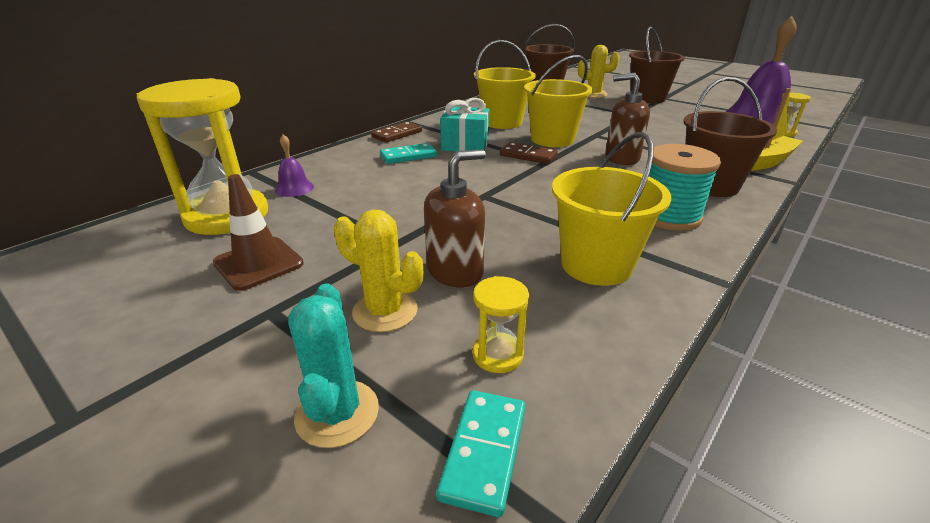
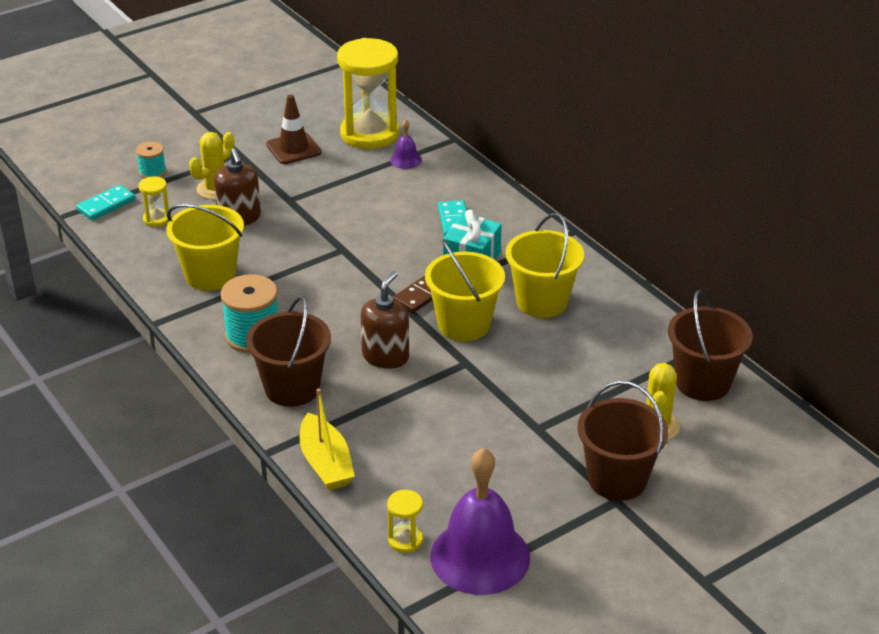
camera: 105 degrees right, 5 degrees up
(337, 413) = (152, 172): turquoise cactus -> turquoise spool
(397, 134) = (525, 221): brown domino -> none
(484, 452) = (106, 205): turquoise domino -> turquoise domino turned 75 degrees counterclockwise

